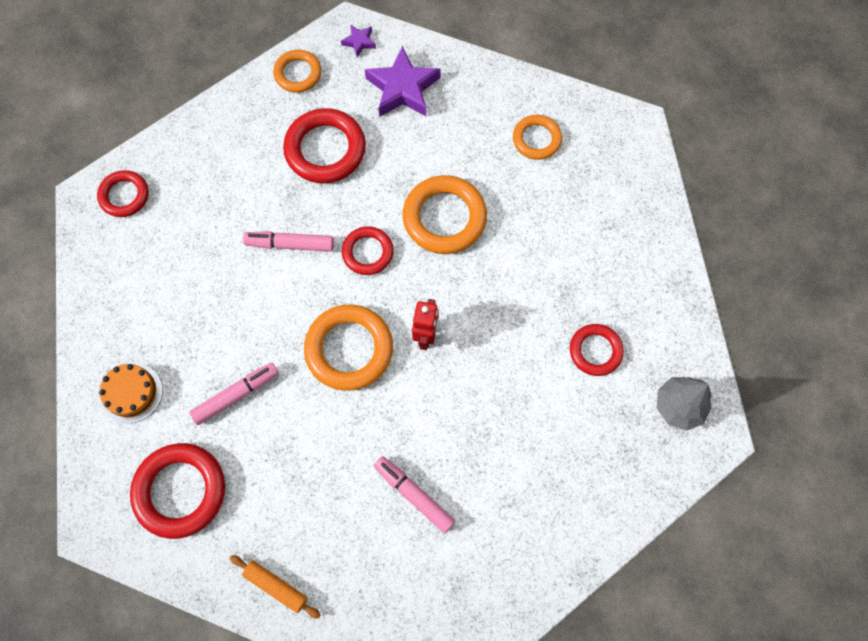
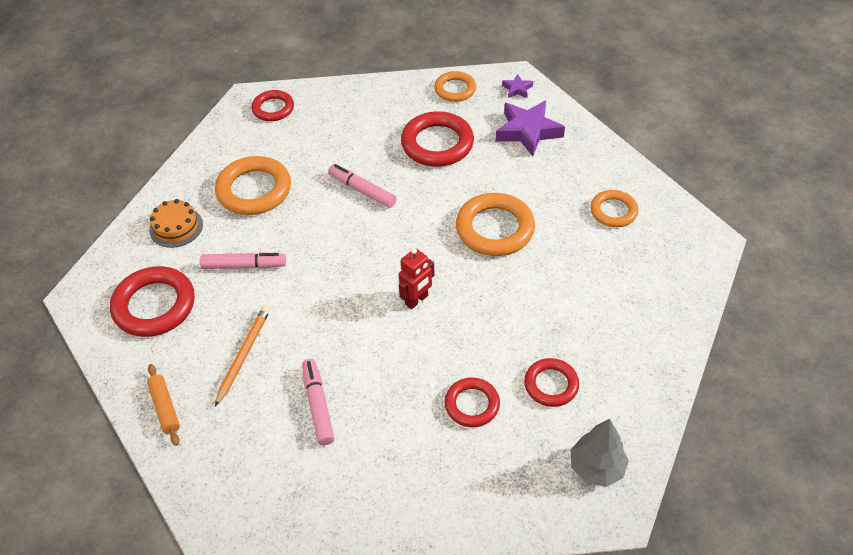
camera: 35 degrees right, 20 degrees down
(308, 488) = (243, 355): none -> orange pencil
(349, 349) = (350, 279): orange ring -> orange ring (254, 190)
(368, 252) = (416, 223): red ring -> red ring (472, 404)

